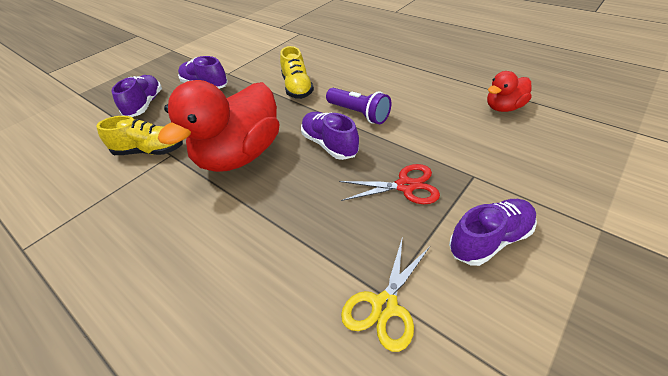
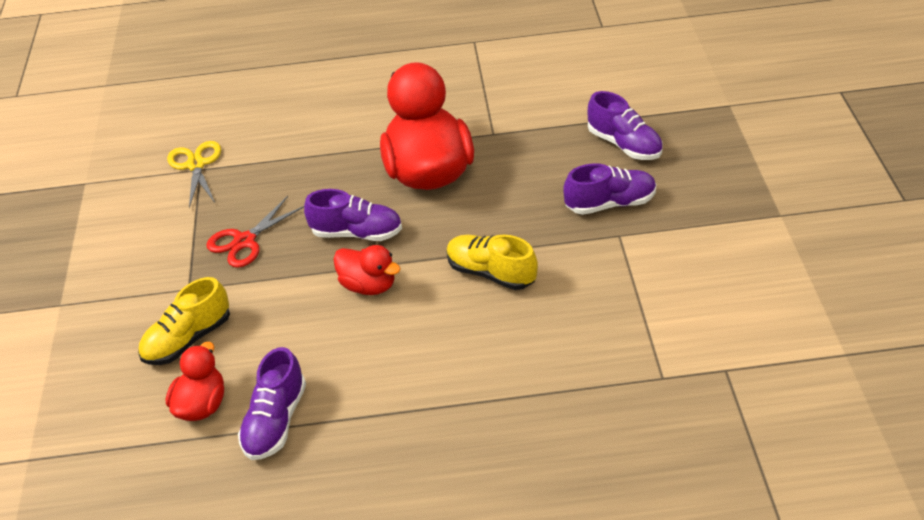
camera: 135 degrees right, 0 degrees up
(150, 151) = (518, 123): yellow shoe -> yellow shoe (188, 339)
(358, 114) = (368, 285): purple flashlight -> red duck
(489, 240) = (147, 242): purple shoe -> purple shoe (275, 420)

